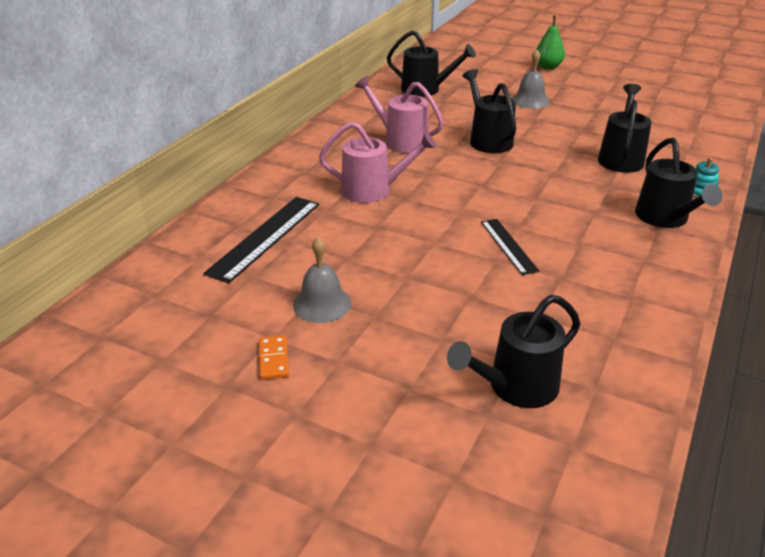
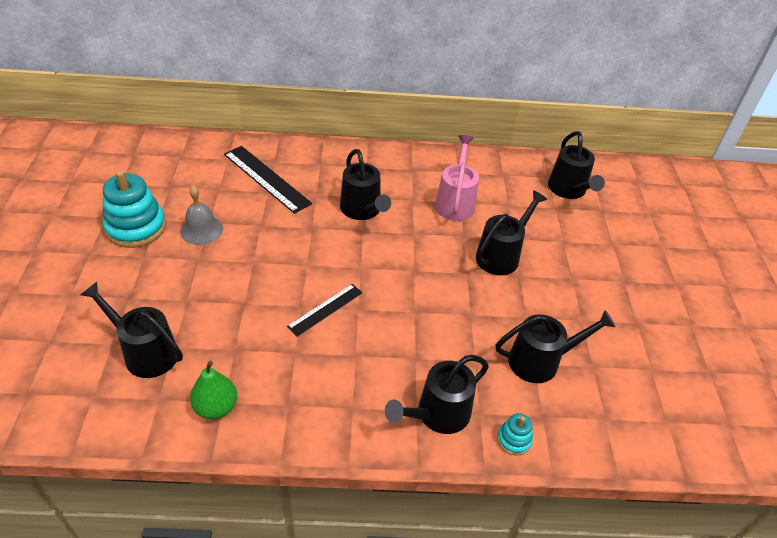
camera: 60 degrees right, 10 degrees up
(265, 237) = (266, 178): black ruler -> black ruler turned 45 degrees clockwise
(274, 359) = (136, 227): orange domino -> turquoise stacking toy
(373, 190) = (362, 210): pink watering can -> black watering can
(530, 100) = (613, 266): grey bell -> none
(547, 67) = (713, 263): green pear -> green pear (216, 407)

